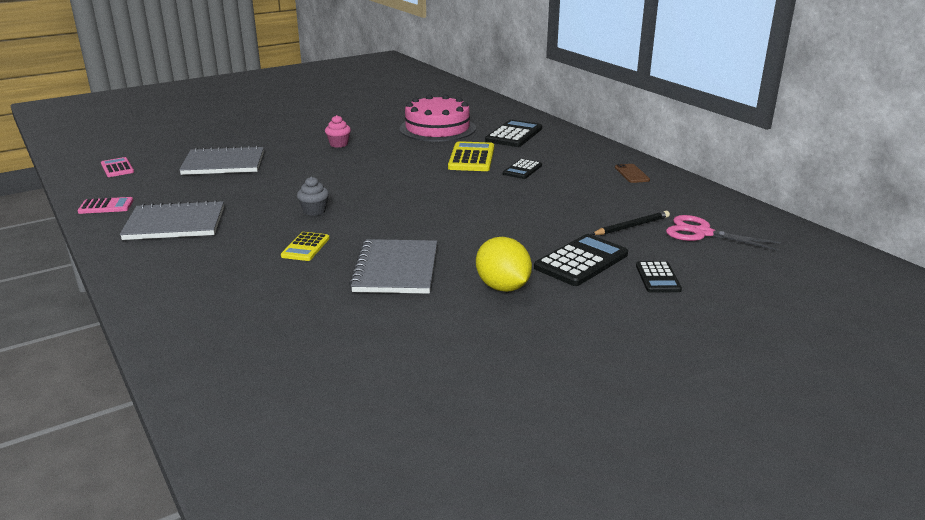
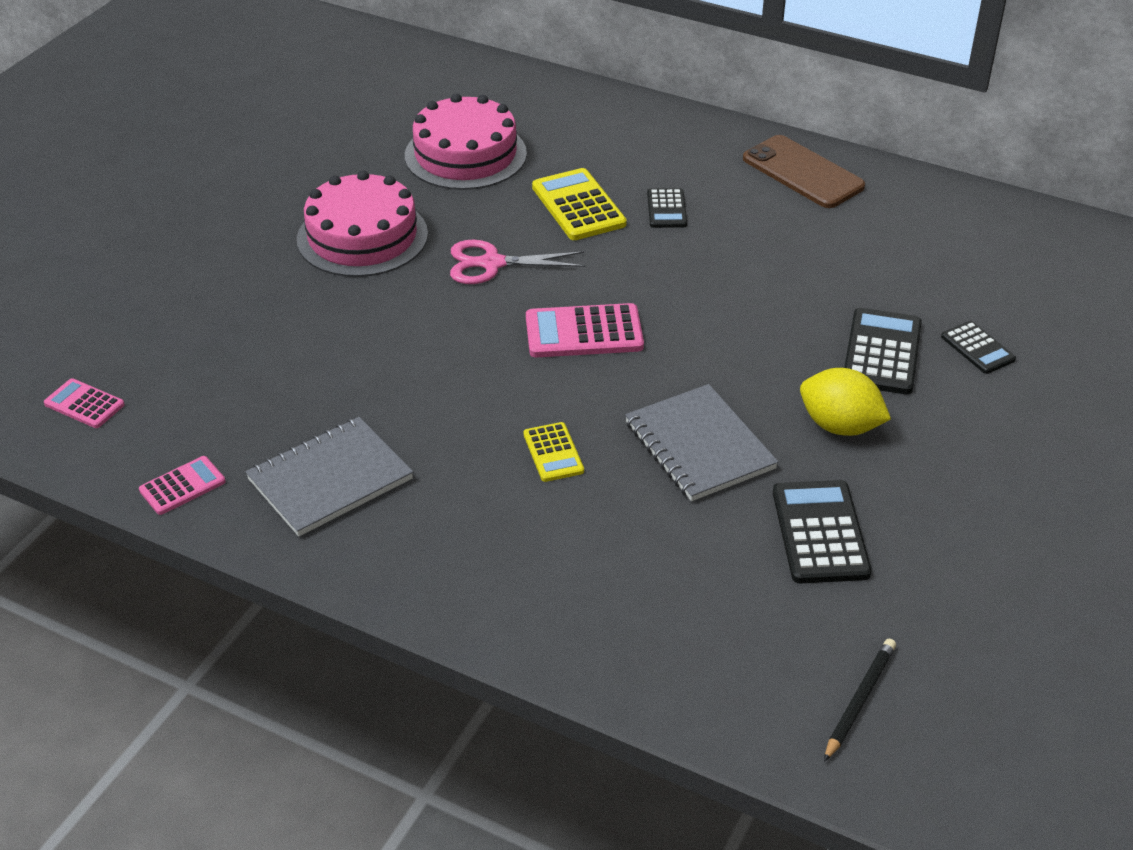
camera: 30 degrees left, 15 degrees up
(223, 164) = (241, 337): grey notebook -> none
(314, 211) = (488, 385): grey cupcake -> none
(339, 144) = (362, 237): pink cupcake -> pink cake
(400, 205) = (584, 332): none -> pink calculator
(514, 135) = (584, 136): black calculator -> black calculator (819, 533)
(631, 174) = (802, 173): brown phone -> brown phone, size x1.97
(631, 226) = (883, 273): black pencil -> black pencil (859, 700)
(702, 233) = (964, 257): pink scissors -> pink scissors (492, 264)

